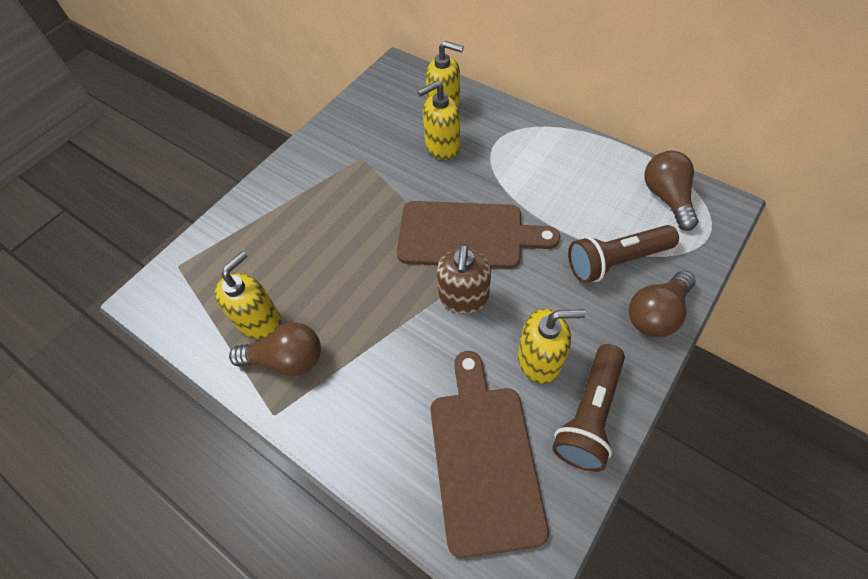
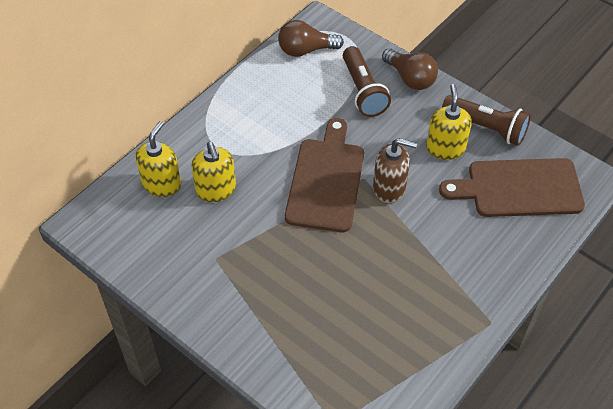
camera: 90 degrees left, 5 degrees down
(259, 321) = (403, 340): yellow soap dispenser -> none
(287, 359) = (442, 315): brown light bulb -> none

